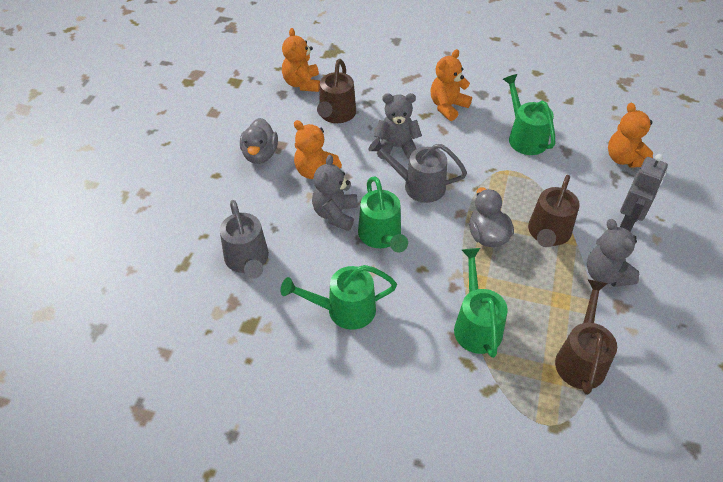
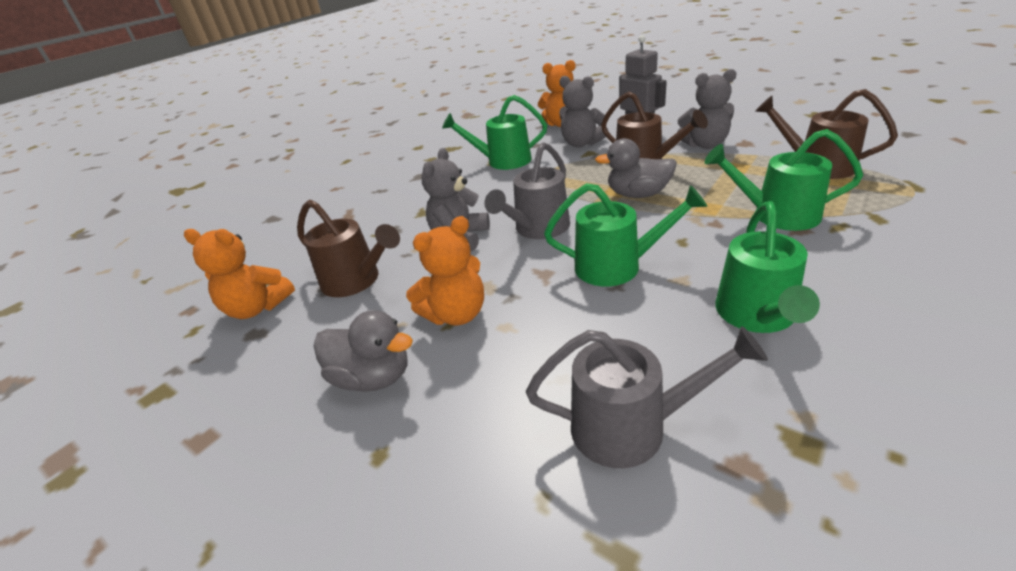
camera: 65 degrees left, 15 degrees down
(335, 214) = (558, 303): grey teddy bear -> grey teddy bear (581, 143)
(447, 107) = (421, 197): orange teddy bear -> none

